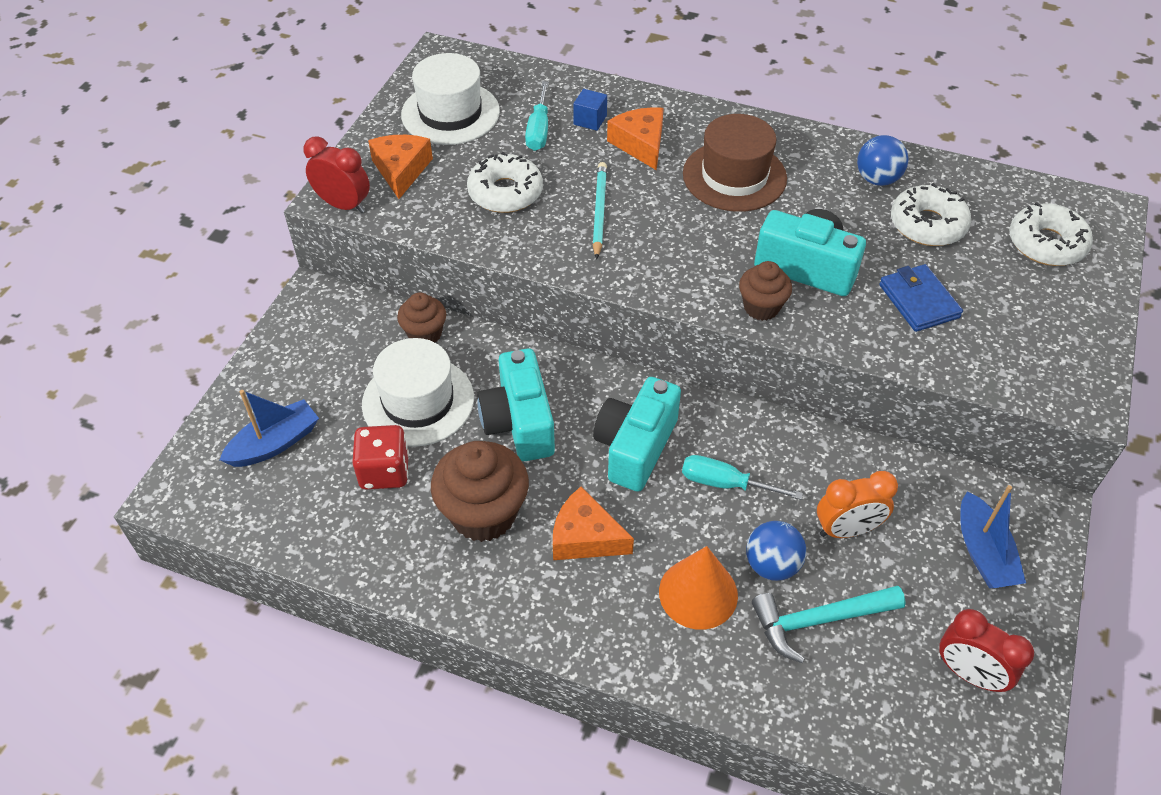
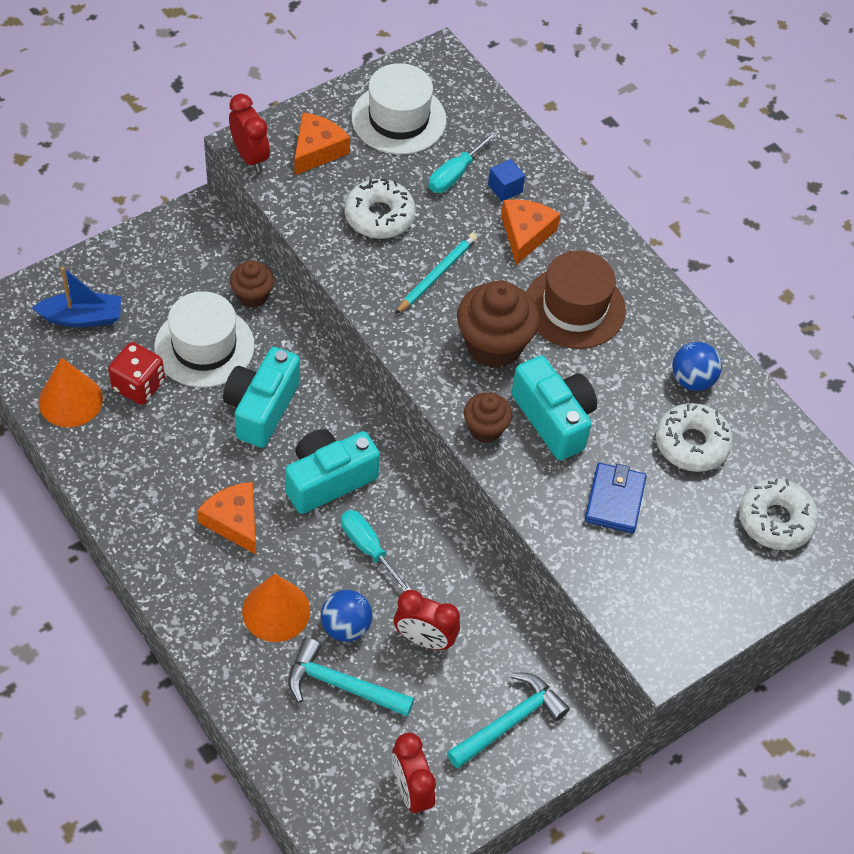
camera: 30 degrees right, 5 degrees up
(327, 525) = (70, 400): none -> orange cone
(483, 514) = (179, 459): brown cupcake -> brown cupcake (493, 345)
(847, 530) = (424, 639): orange clock -> red clock
(983, 552) = (509, 722): blue boat -> turquoise hammer

